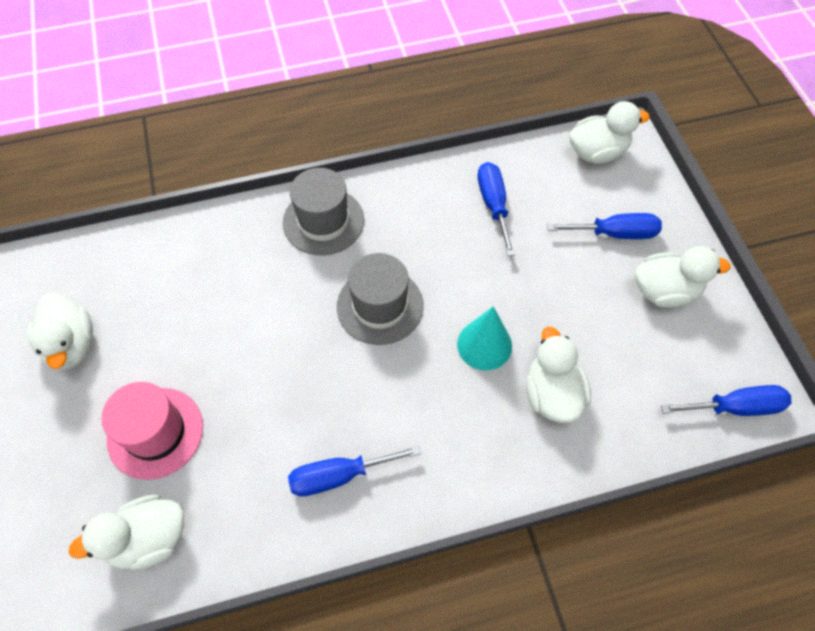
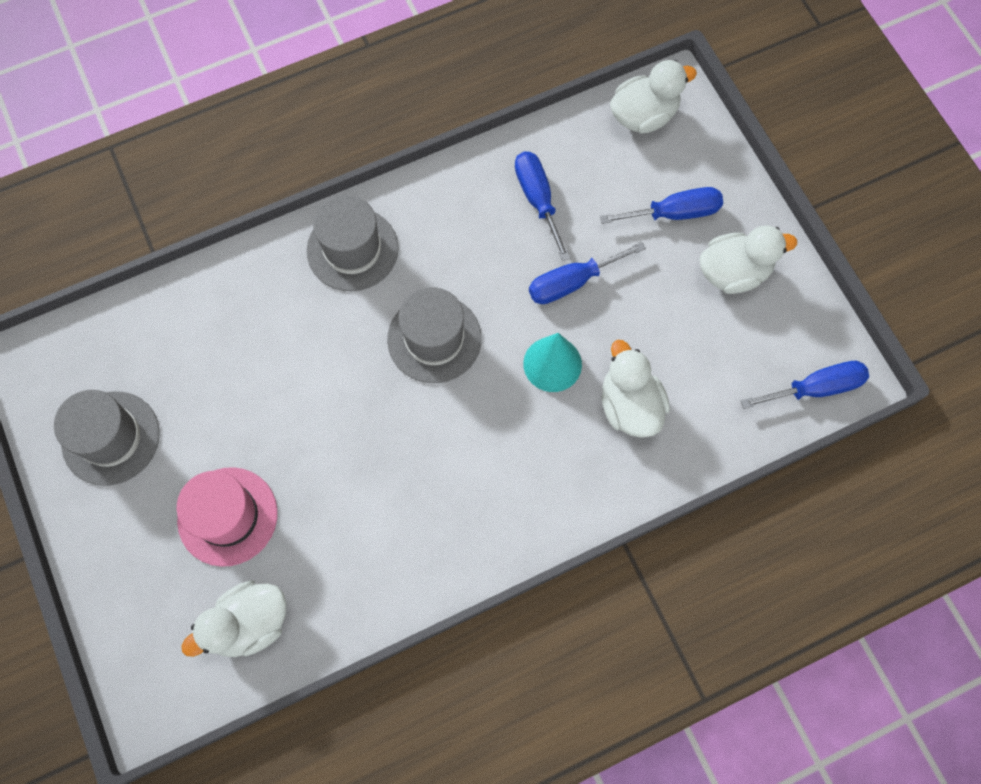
camera: 10 degrees left, 10 degrees up
(72, 345) = (111, 438): white duck -> grey hat
(339, 475) = (427, 527): blue screwdriver -> blue screwdriver (572, 282)

